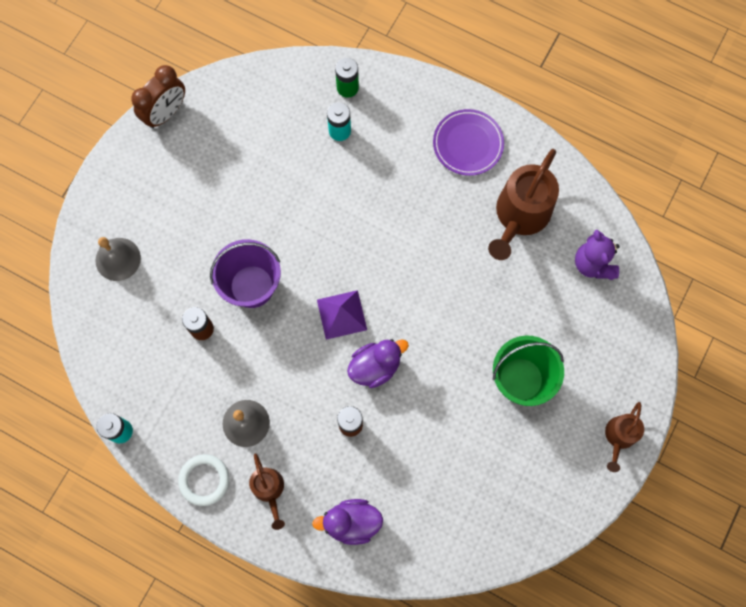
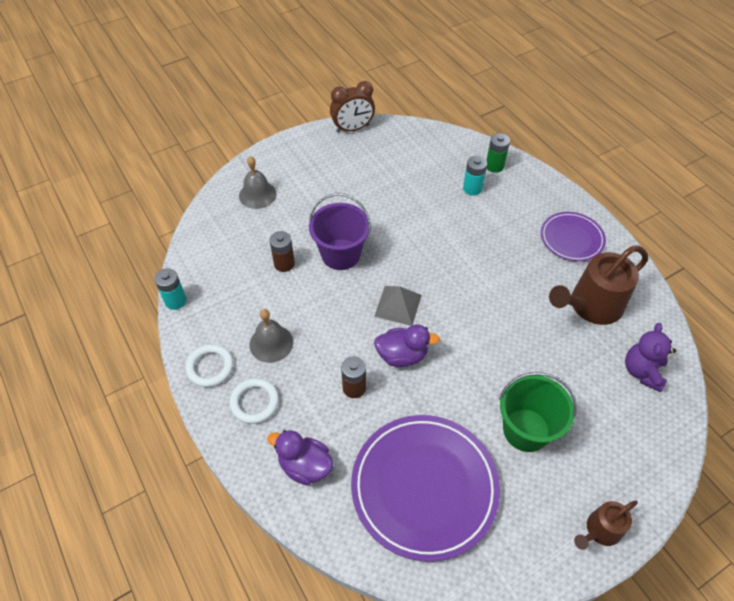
camera: 30 degrees right, 20 degrees down
(269, 490) = (254, 402): brown watering can -> white ring
(341, 314) = (398, 305): purple pyramid -> grey pyramid
(462, 482) = (424, 487): none -> purple plate

